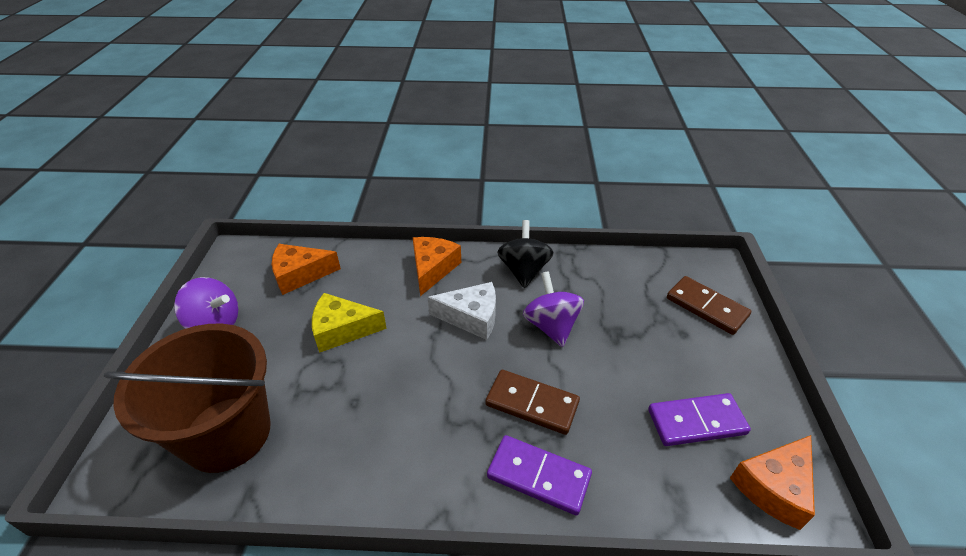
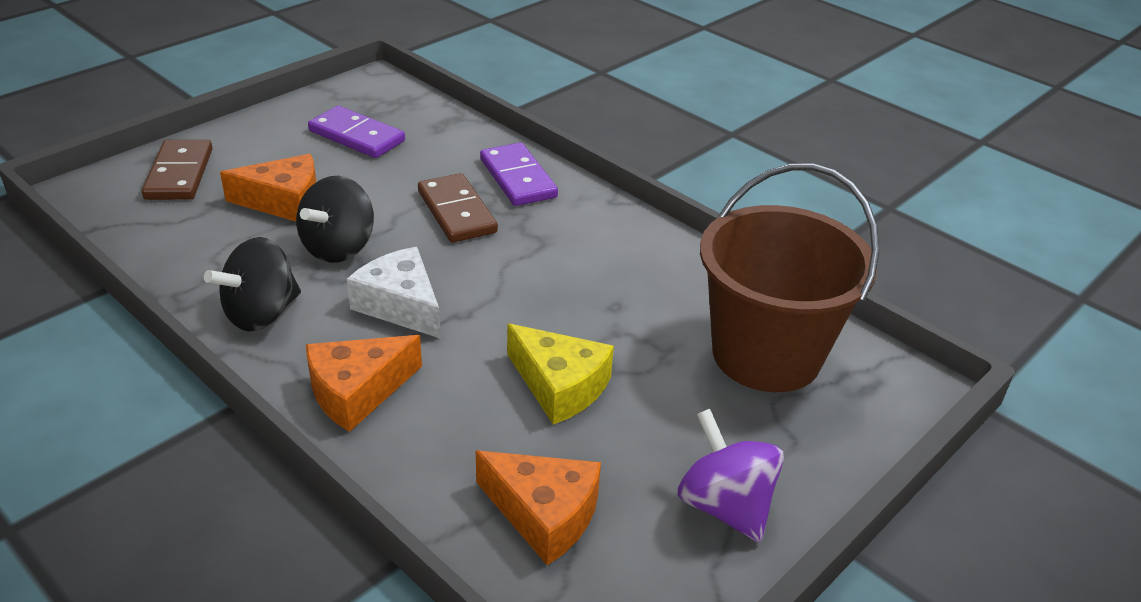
camera: 140 degrees left, 5 degrees down
(551, 326) = (338, 248): purple spinning top -> black spinning top
(774, 487) = (376, 95): orange cheese -> orange cheese (284, 202)

